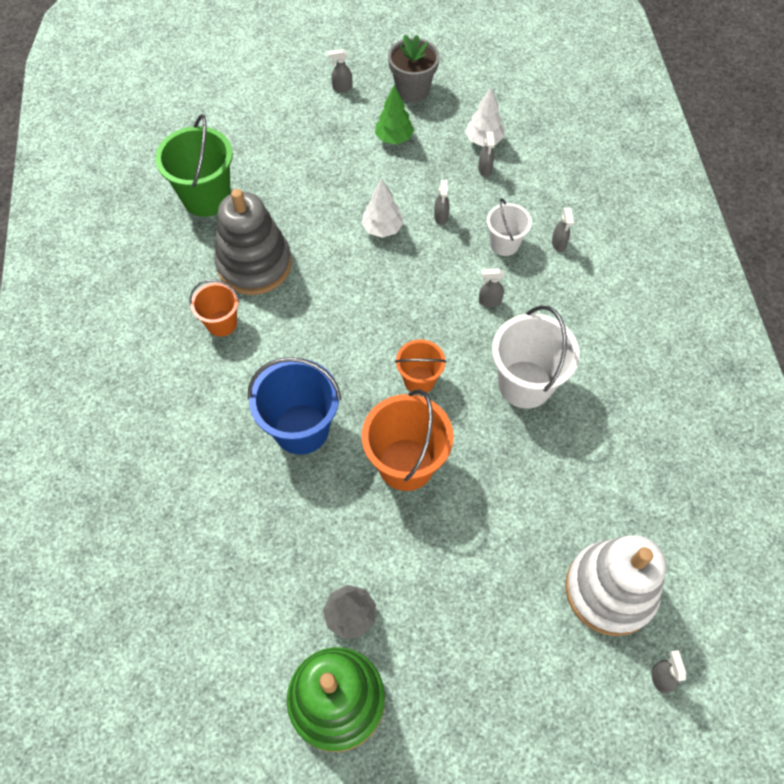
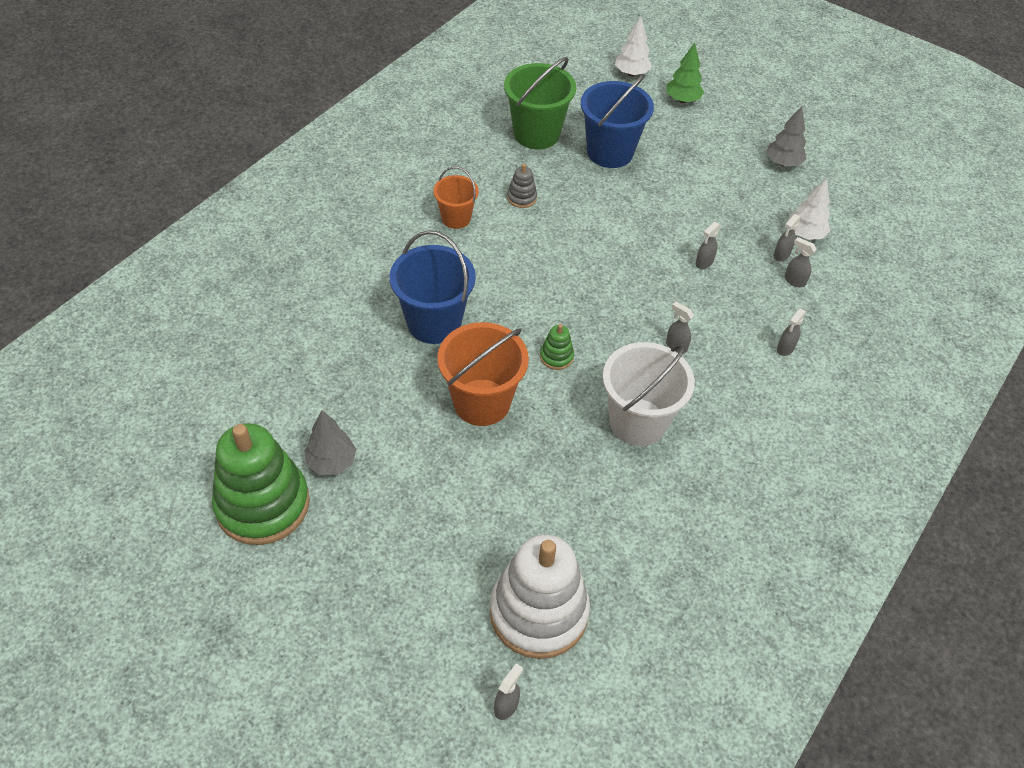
camera: 40 degrees right, 10 degrees down
(254, 264) = (522, 198): grey stacking toy -> grey stacking toy, size x0.41
(280, 172) = (610, 152): none -> blue bucket
(342, 88) = (724, 126): grey spray bottle -> grey spray bottle (794, 281)
(382, 228) = (646, 239): white tree -> white tree (631, 73)
(394, 138) = (728, 186): green tree -> green tree (682, 100)
(412, 90) = (783, 163): grey flower pot -> grey tree
(419, 380) = (556, 357): orange bucket -> green stacking toy
(504, 244) = (736, 316): white bucket -> none

